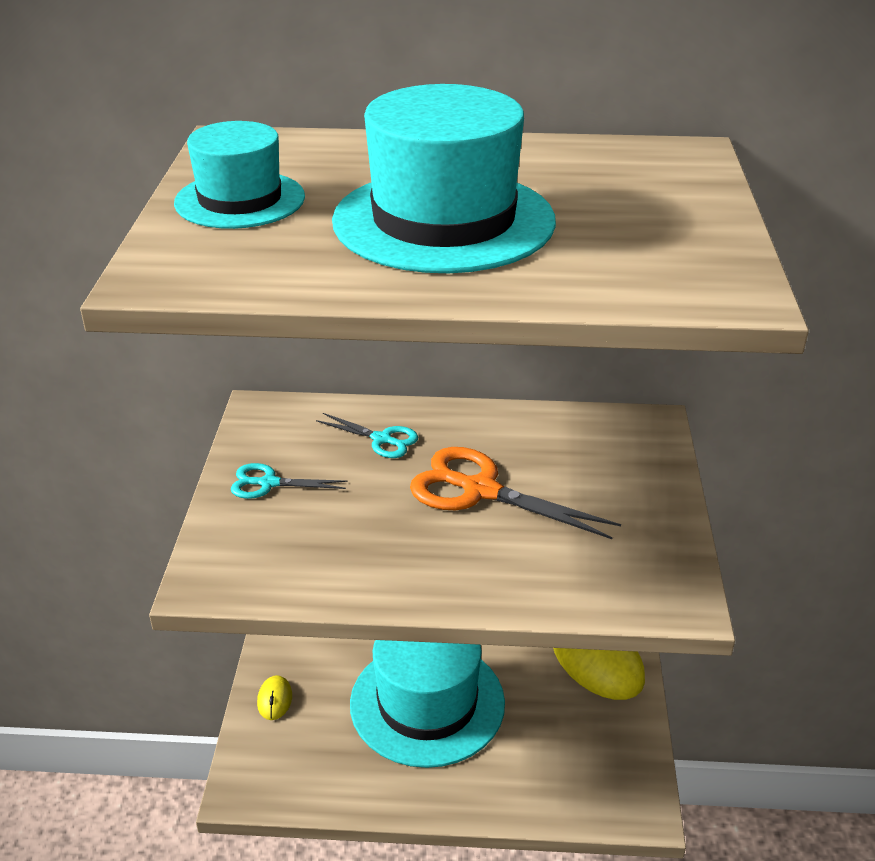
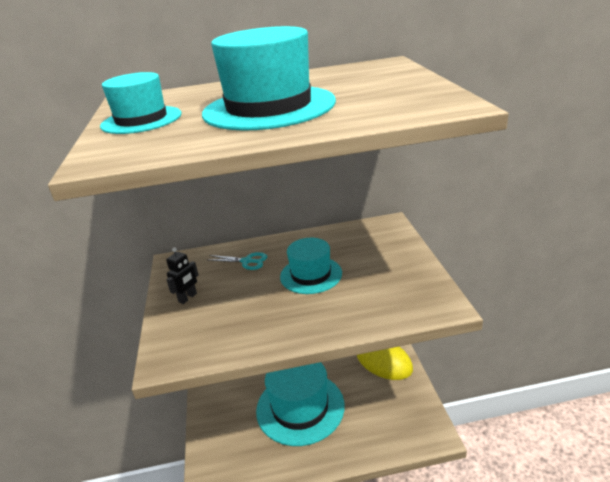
camera: 10 degrees left, 5 degrees down
(268, 483) = (188, 298): turquoise scissors -> black robot
(274, 699) = (213, 428): yellow mouse -> none
(480, 490) = (311, 275): orange scissors -> turquoise hat

